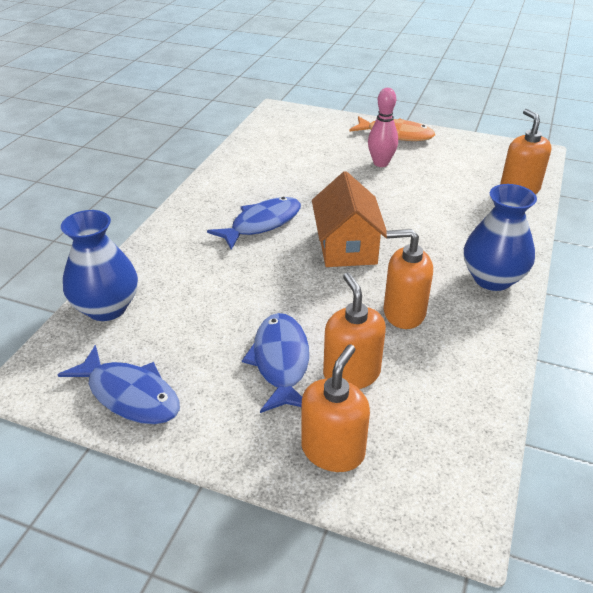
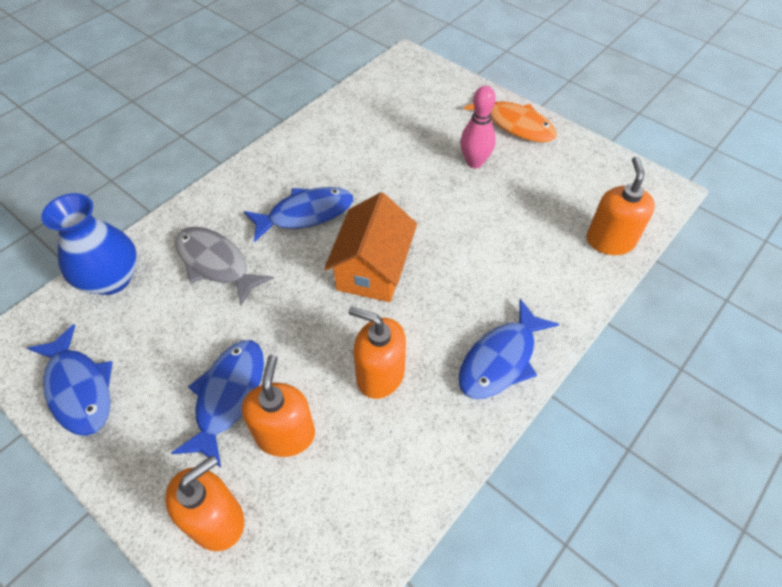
camera: 20 degrees right, 15 degrees up
(203, 274) = (216, 263): none -> grey fish
(492, 279) = (500, 359): blue vase -> blue fish

